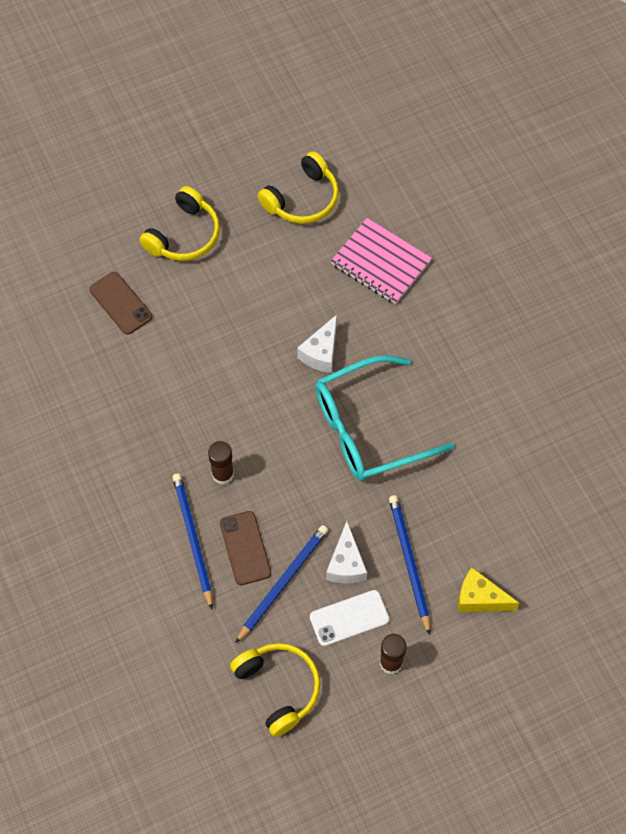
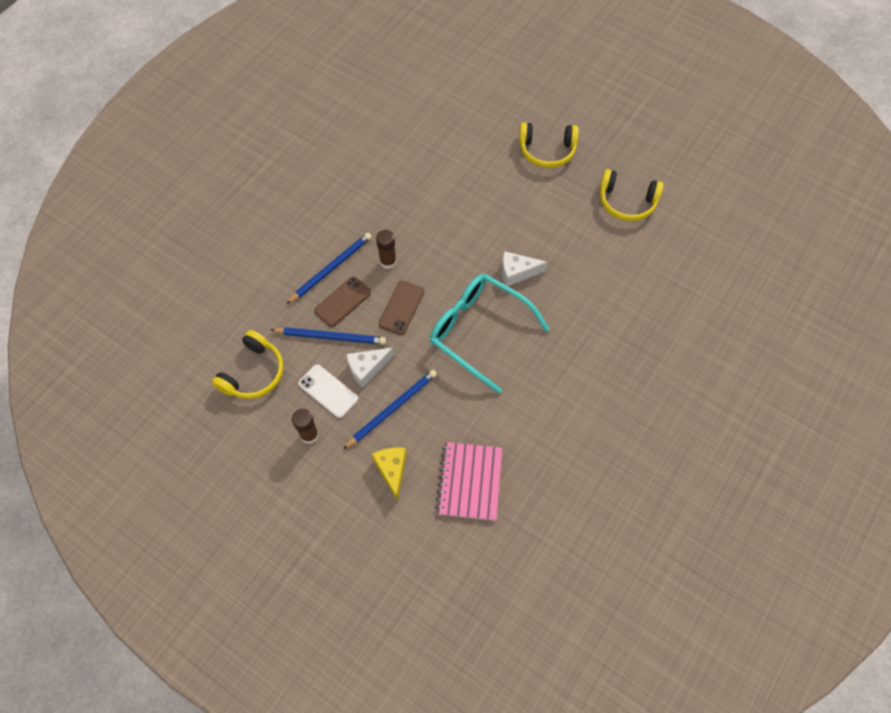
camera: 60 degrees right, 0 degrees up
(121, 303) = (472, 143): brown phone -> brown phone (401, 307)
(380, 263) = (613, 274): pink notebook -> pink notebook (469, 481)

